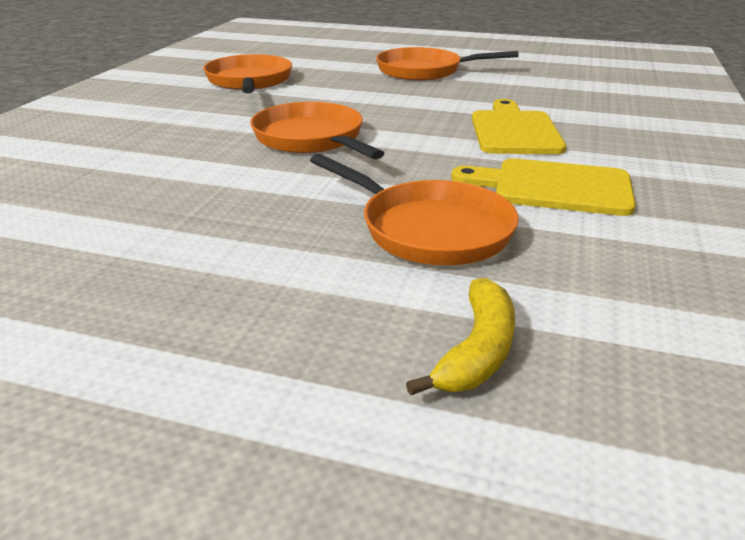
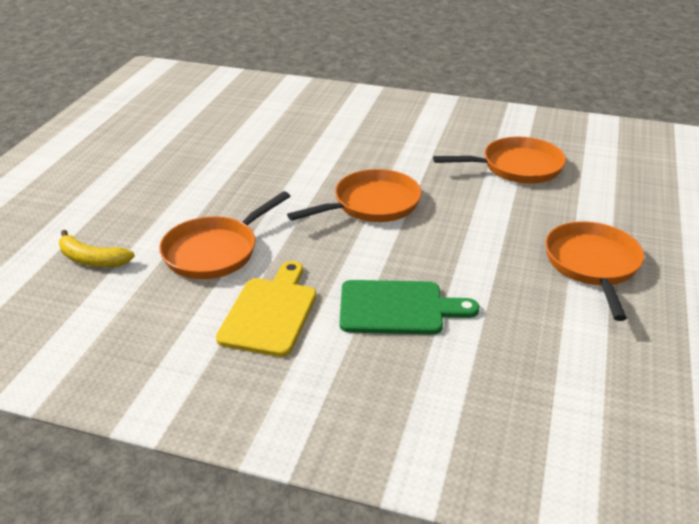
camera: 90 degrees right, 5 degrees up
(514, 131) = (397, 308): yellow cutting board -> green cutting board

